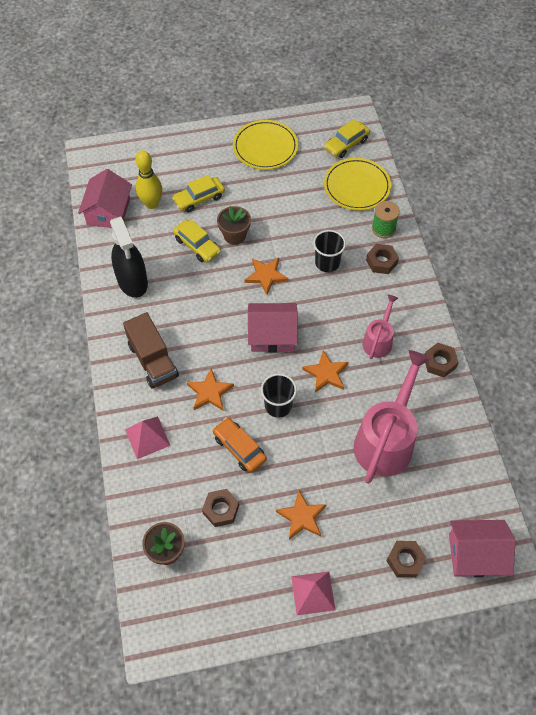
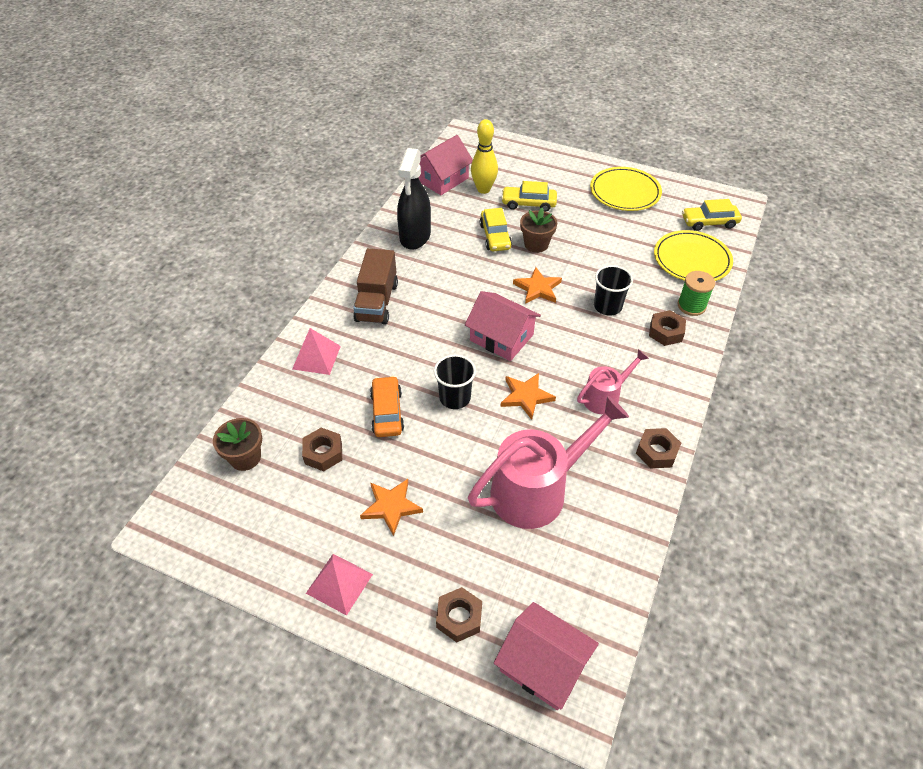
camera: 35 degrees right, 10 degrees down
(210, 392) = (402, 352): orange star -> none

